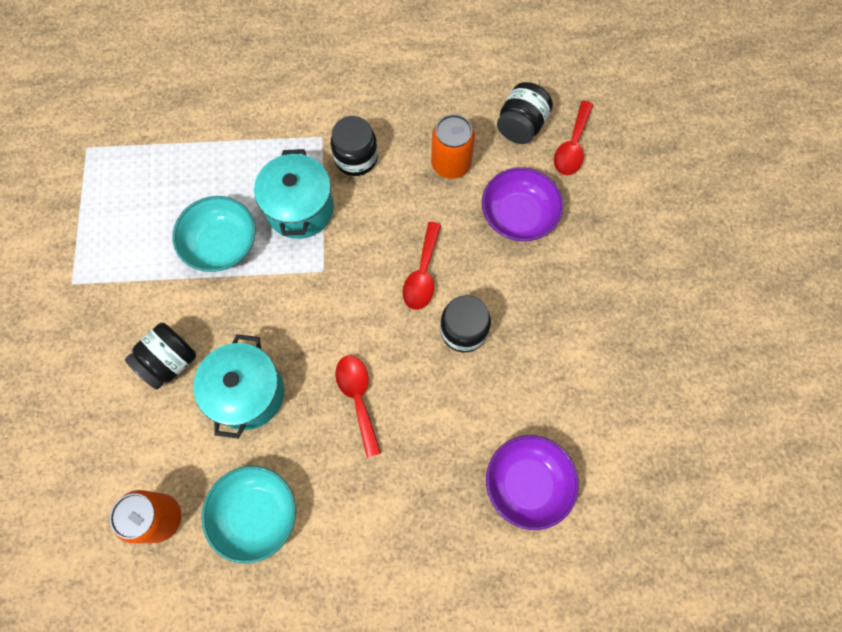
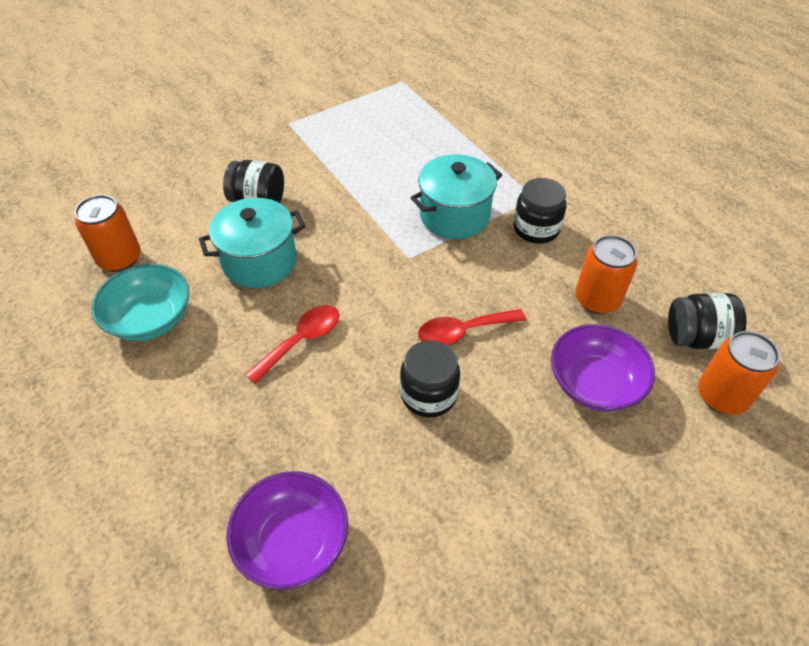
camera: 60 degrees right, 20 degrees down
(221, 244) = (382, 184): turquoise bowl -> none
(572, 146) = (721, 396): red spoon -> orange can

